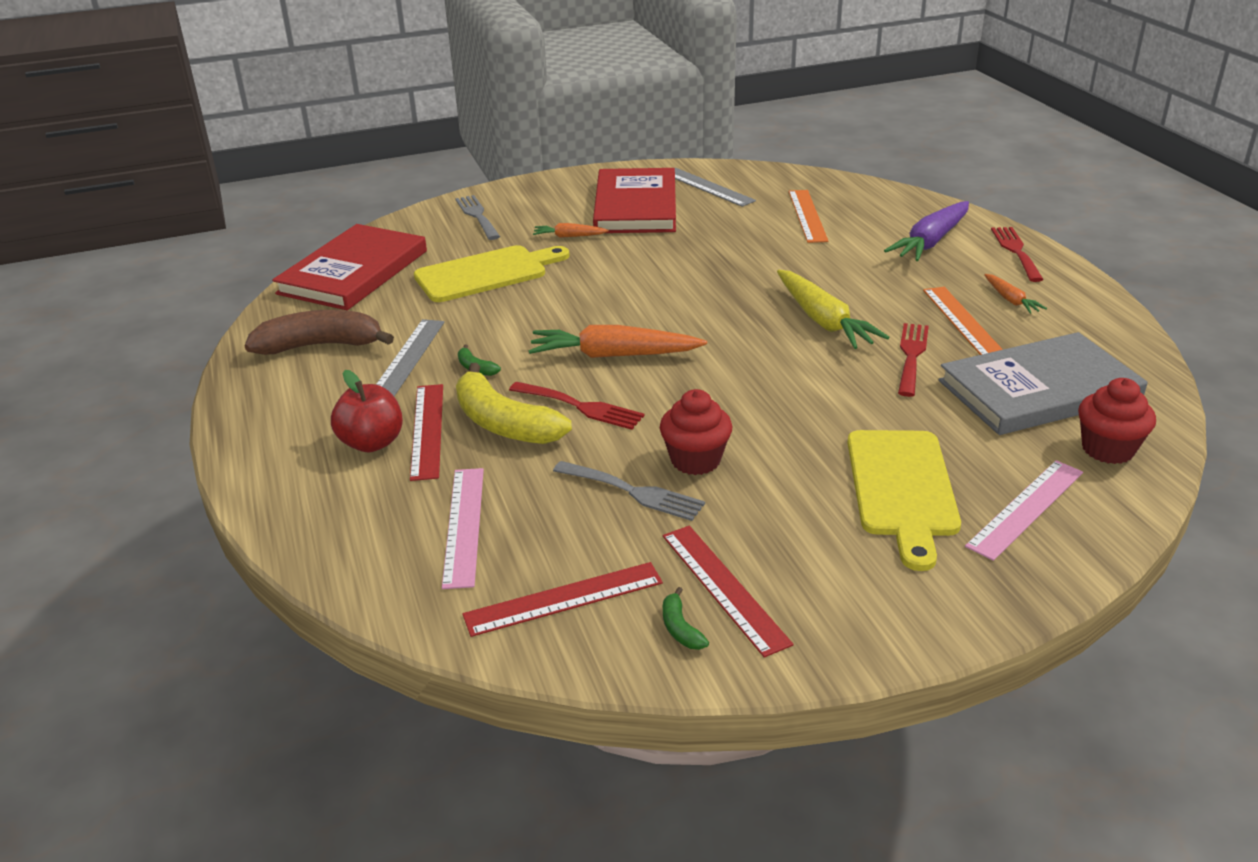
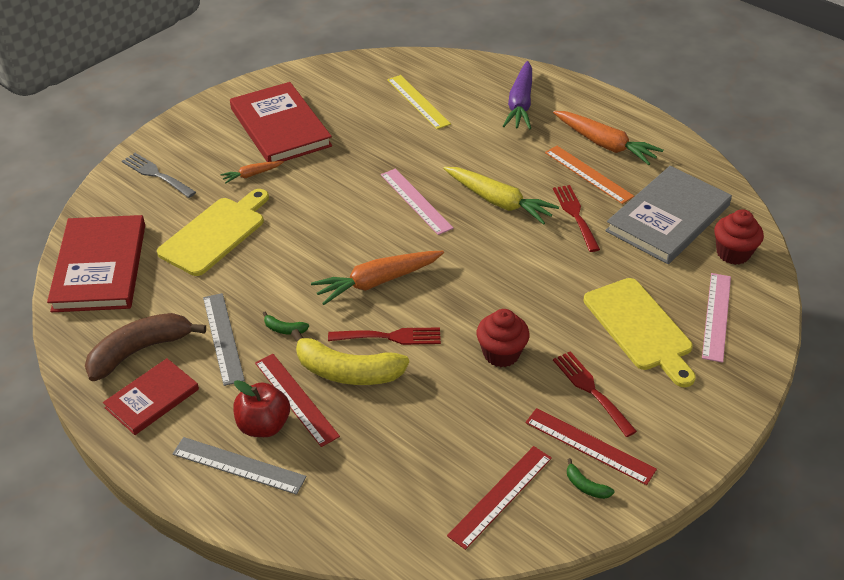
camera: 30 degrees left, 10 degrees up
(291, 387) = (152, 399): none -> red book
(464, 525) = (390, 468): pink ruler -> pink ruler (416, 201)
(633, 492) = (481, 395): grey fork -> none
(707, 187) = (321, 91): grey ruler -> grey ruler (238, 465)
(807, 215) = (418, 101): orange ruler -> yellow ruler
(1010, 300) = (605, 144): orange carrot -> orange carrot, size x1.94
(1016, 251) = (581, 97): red fork -> red fork (591, 390)

